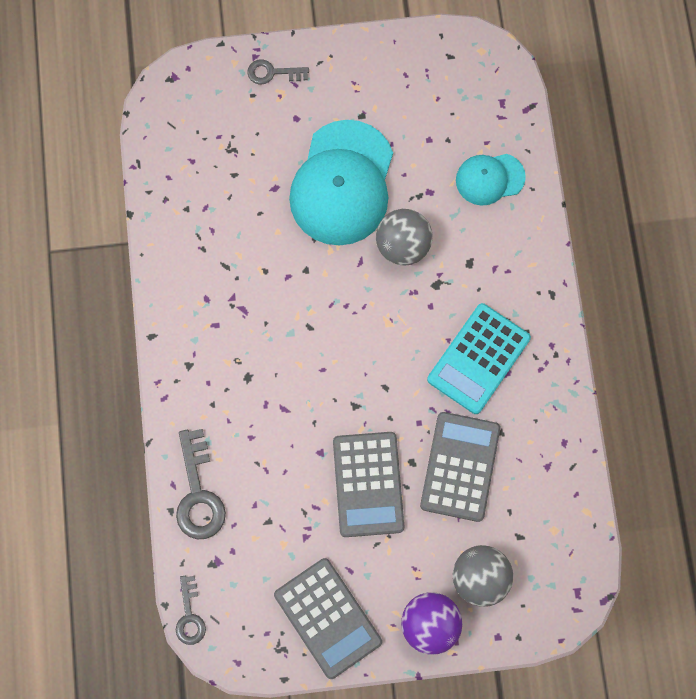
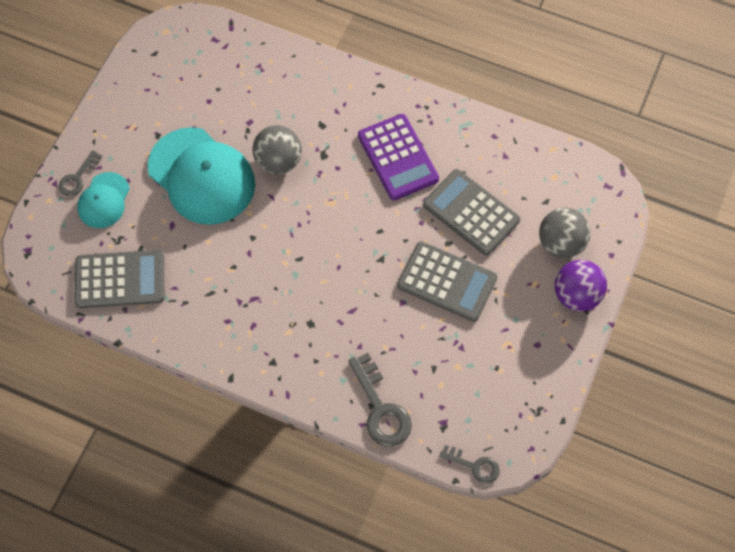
camera: 60 degrees left, 10 degrees down
(198, 494) = (381, 408): grey key -> grey key turned 45 degrees clockwise
(328, 618) = (533, 364): grey calculator -> grey calculator (120, 279)
(478, 359) = (398, 157): turquoise calculator -> purple calculator
(489, 179) = (267, 78): turquoise cap -> turquoise cap (104, 200)

